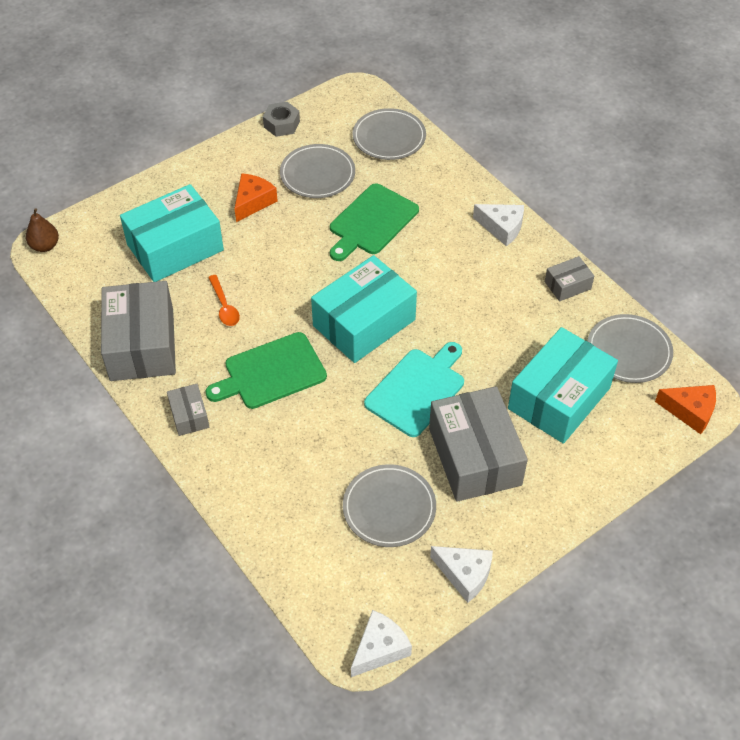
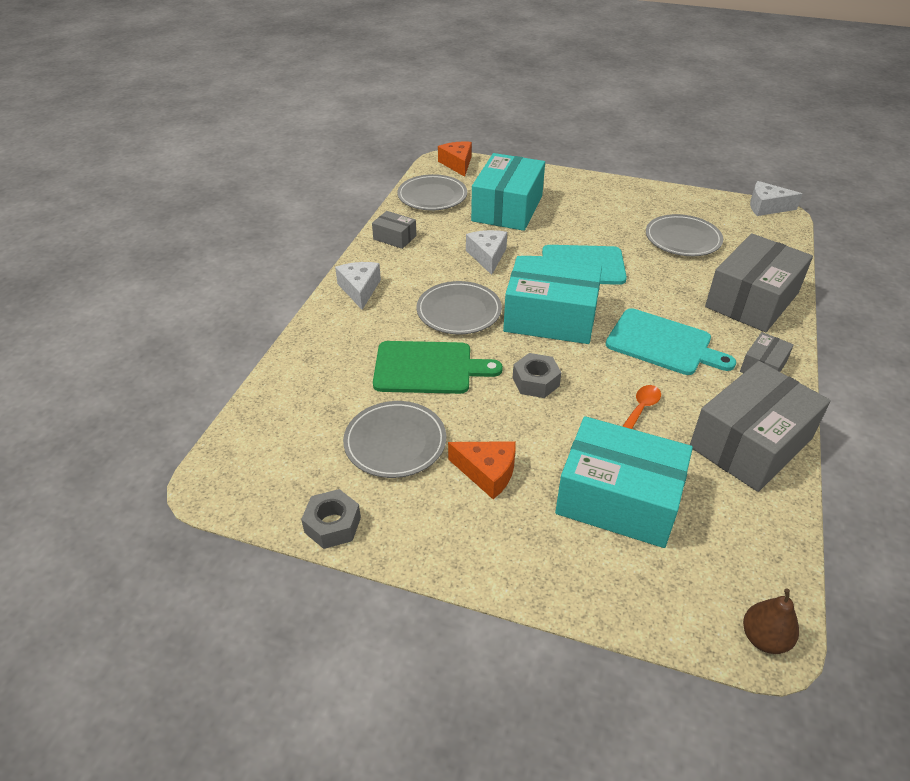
camera: 125 degrees left, 10 degrees down
(253, 202) = (487, 473): orange cheese -> orange cheese turned 150 degrees counterclockwise
(271, 372) = (662, 343): green cutting board -> turquoise cutting board
(304, 270) = (536, 382): none -> grey nut
(389, 137) = (286, 415): grey plate -> grey plate (459, 311)
(464, 574) = (680, 198): white cheese -> white cheese (487, 256)
(474, 456) = (597, 223): grey box -> grey box (752, 300)
(559, 398) = (507, 208): turquoise box -> turquoise box turned 75 degrees counterclockwise

